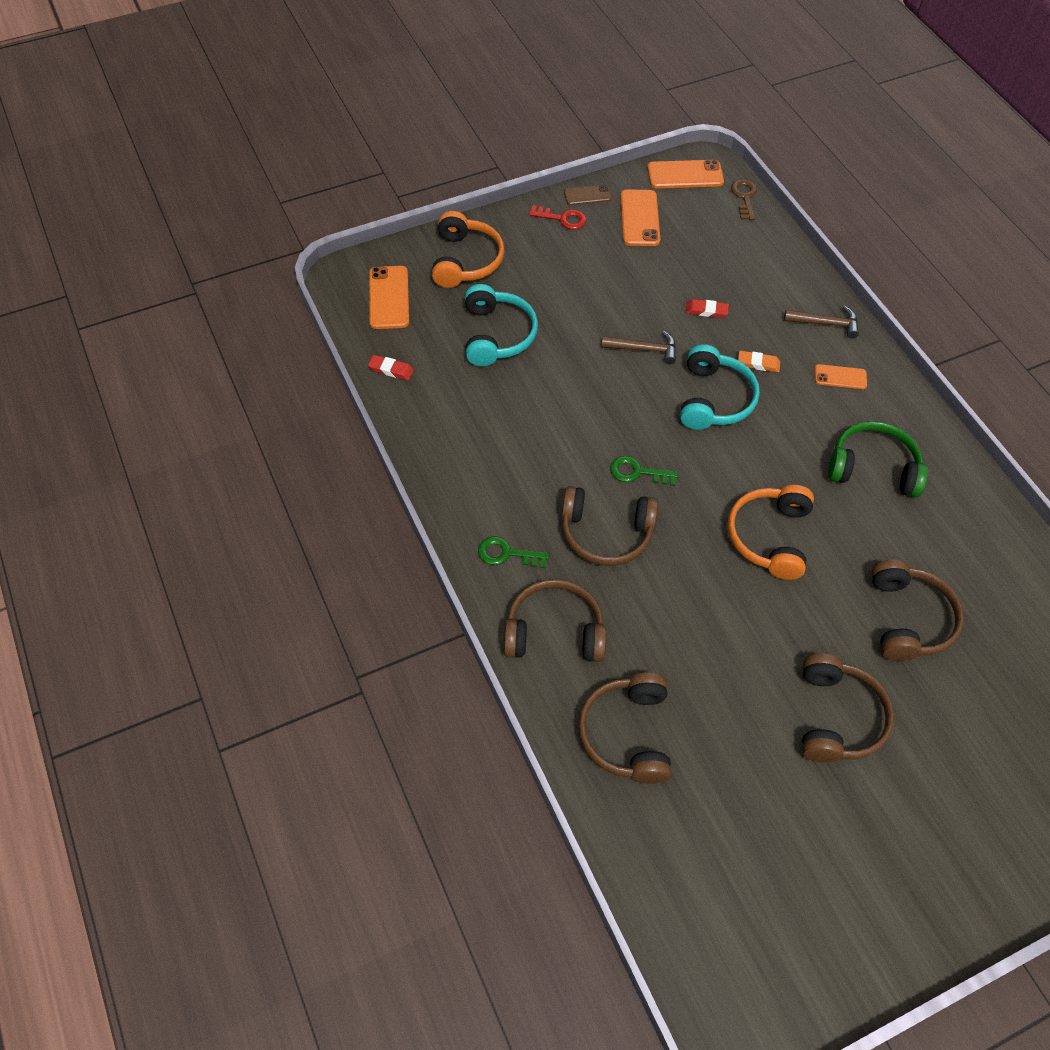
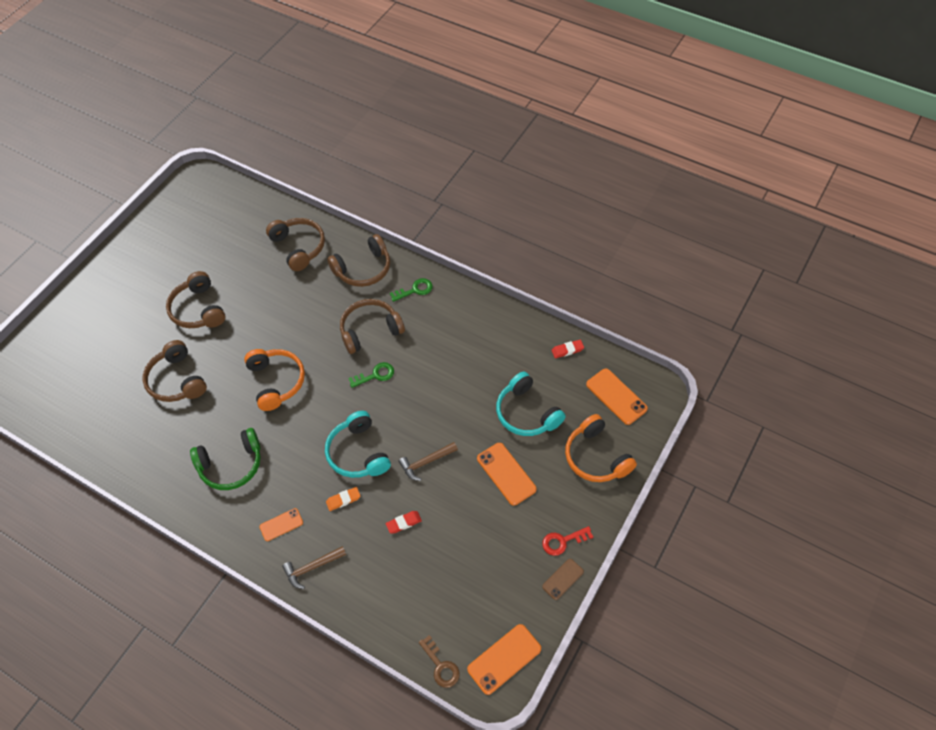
camera: 150 degrees right, 0 degrees up
(639, 218) = (507, 582): orange phone -> orange phone (506, 474)

